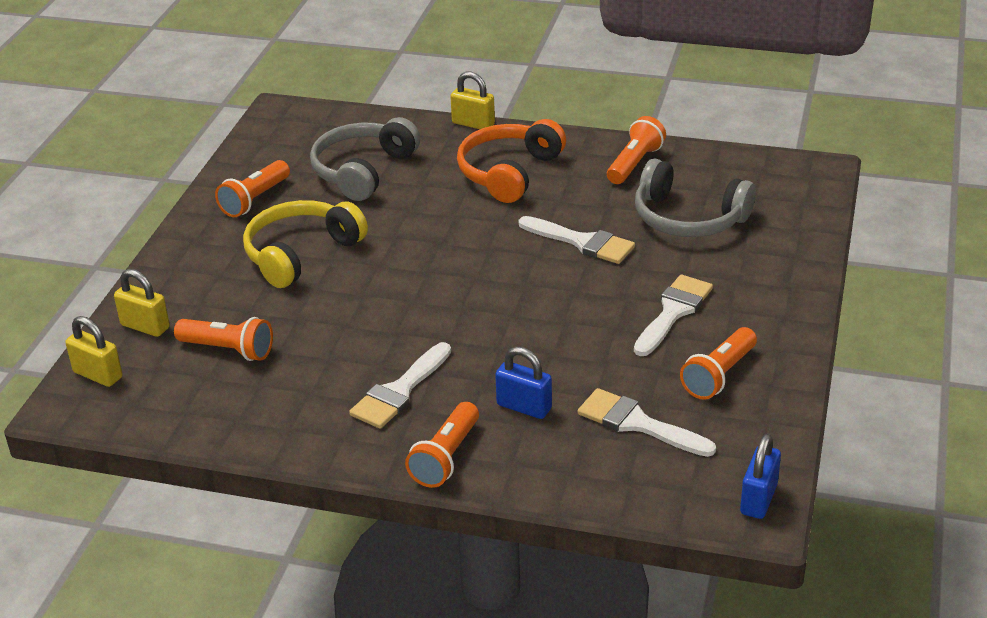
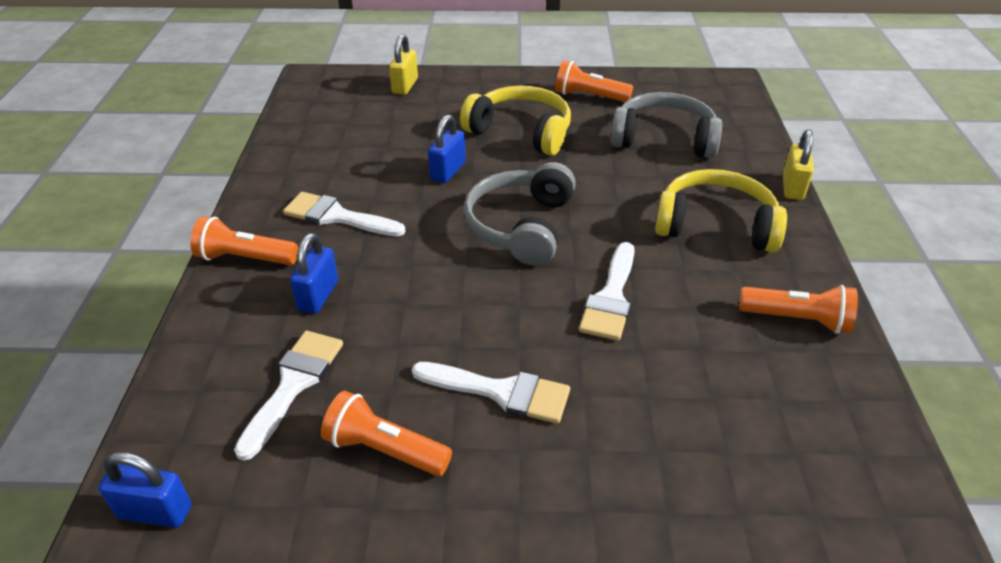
camera: 75 degrees right, 5 degrees up
(98, 375) = (345, 81): yellow padlock -> none
(228, 350) = (382, 124): orange flashlight -> none
(352, 310) = (448, 171): none -> blue padlock
(509, 172) = (716, 225): orange headphones -> yellow headphones
(688, 218) = (703, 384): grey headphones -> grey headphones (520, 226)

